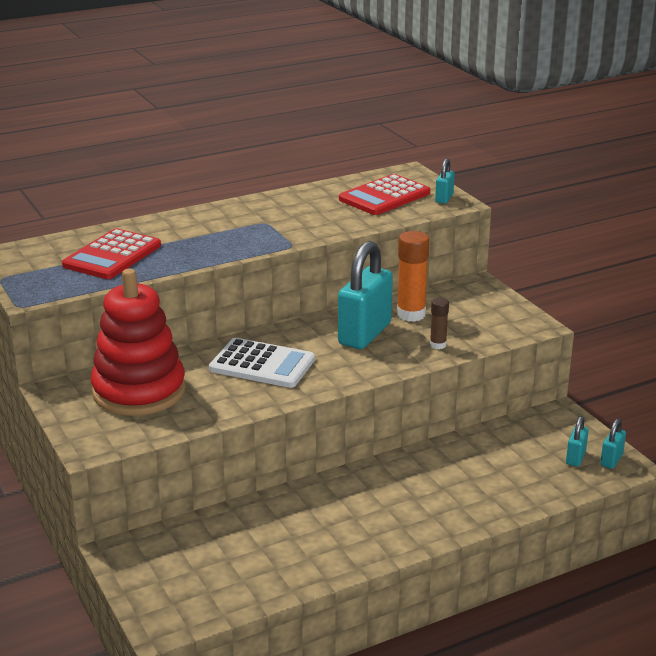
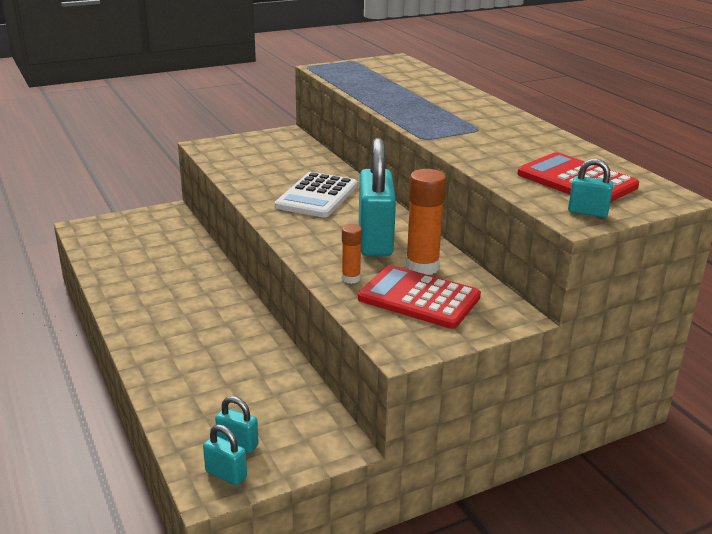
camera: 90 degrees right, 0 degrees up
(112, 255) = (394, 84): red calculator -> red calculator (419, 298)
(139, 391) = (280, 156): red stacking toy -> none
(365, 334) = (375, 241): turquoise padlock -> turquoise padlock turned 60 degrees clockwise
(438, 345) = (351, 278): brown glue stick -> orange glue stick

